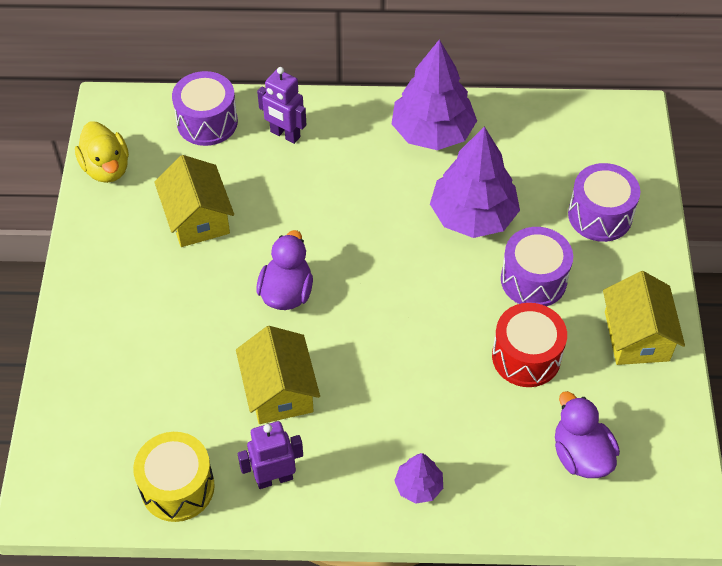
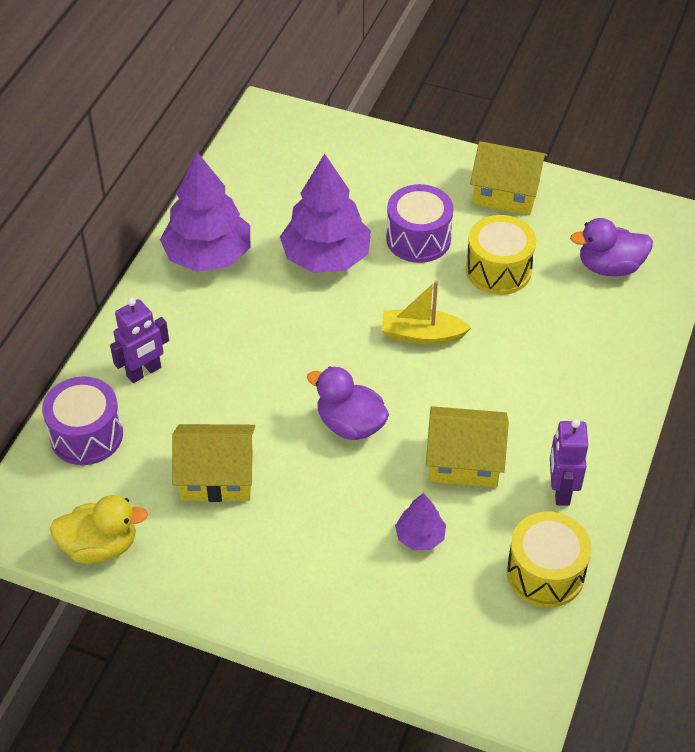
camera: 70 degrees left, 5 degrees down
(413, 316) = (422, 335): none -> yellow boat
(418, 486) = (604, 384): purple tree -> purple tree (420, 536)
(526, 357) = (498, 270): red drum -> yellow drum
(600, 215) = (369, 172): purple drum -> none

